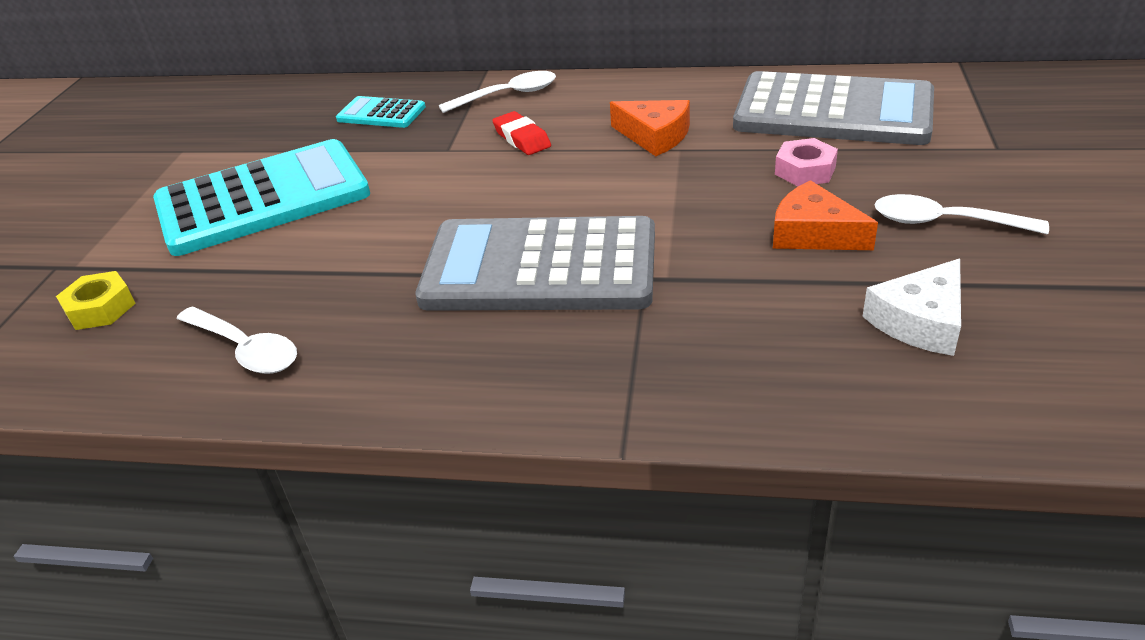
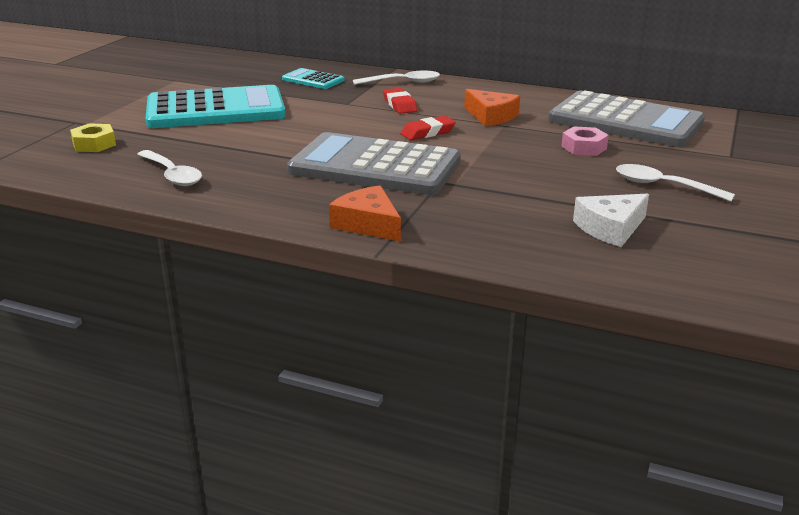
camera: 10 degrees right, 10 degrees down
(584, 184) = (427, 132): none -> red eraser
(813, 233) = (567, 178): orange cheese -> orange cheese (368, 224)

